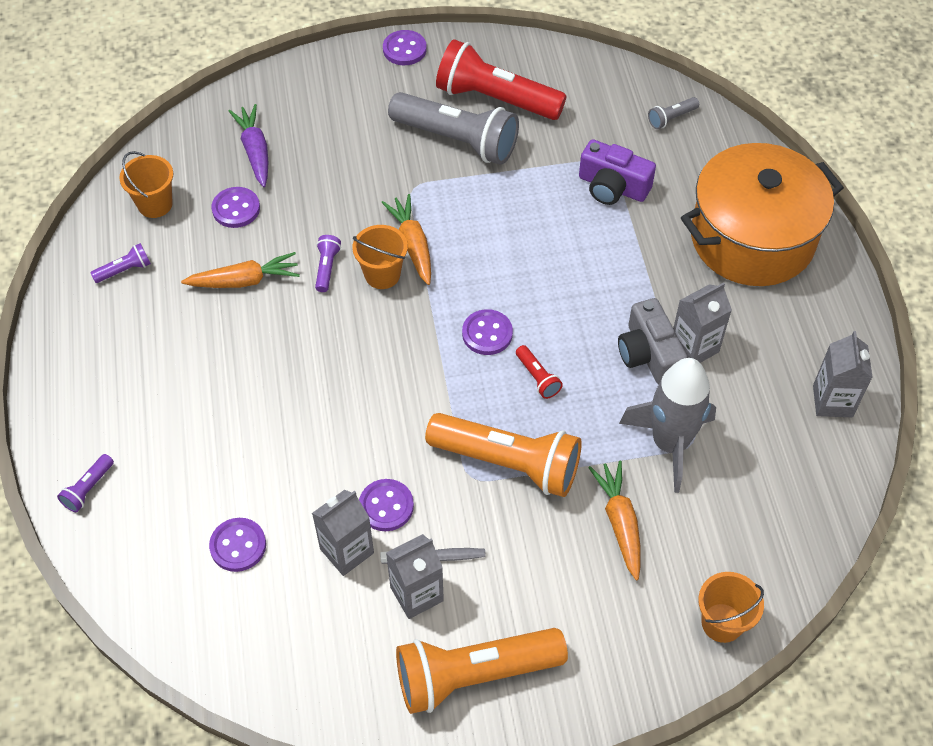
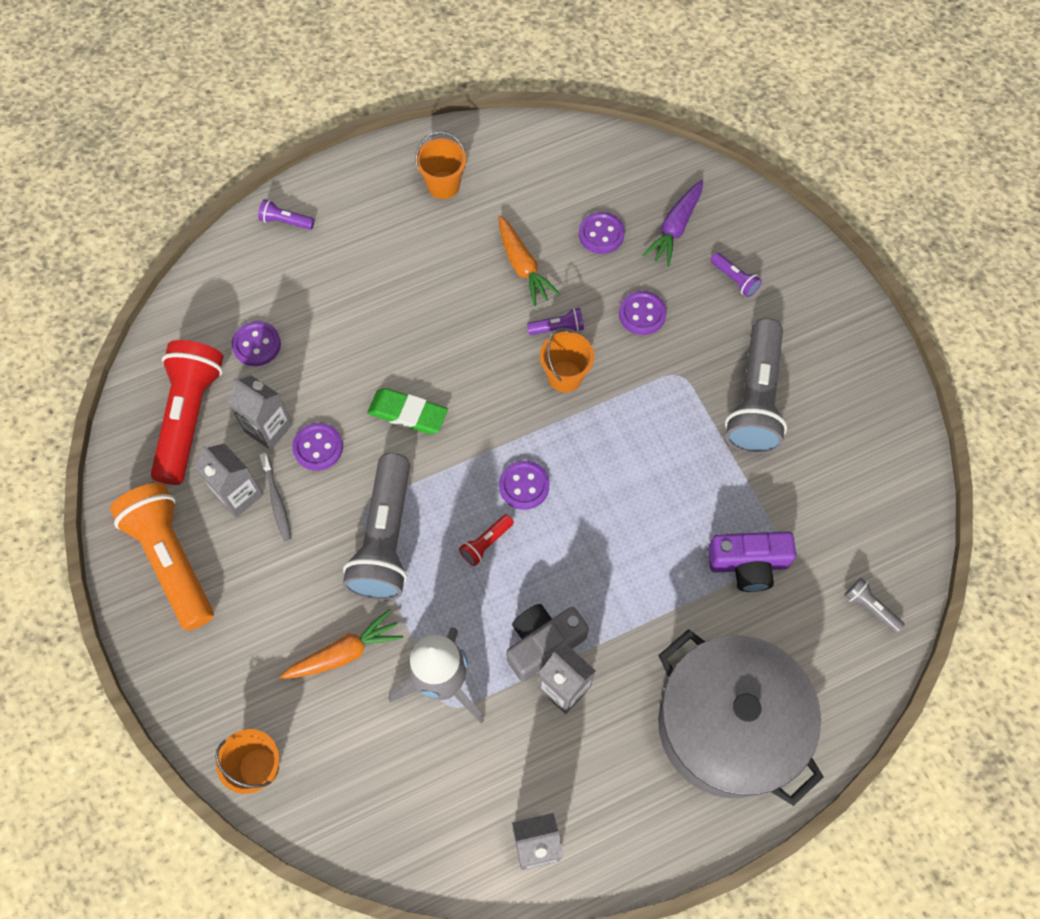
camera: 75 degrees right, 10 degrees up
(125, 270) = (505, 172): purple flashlight -> purple flashlight (734, 279)
(155, 204) = (584, 170): orange bucket -> orange bucket (443, 185)
(255, 151) = (675, 228): purple carrot -> purple carrot turned 150 degrees clockwise
(375, 415) = (408, 414): none -> green eraser
(404, 49) = (859, 318): purple button -> purple button (642, 314)
(412, 244) = (609, 393): orange carrot -> none
(495, 99) = (826, 421): red flashlight -> red flashlight (190, 417)
(508, 463) = (385, 539): orange flashlight -> grey flashlight
(612, 187) = (748, 564): purple camera -> purple camera turned 105 degrees counterclockwise
(752, 238) = (727, 725): orange pot -> grey pot

